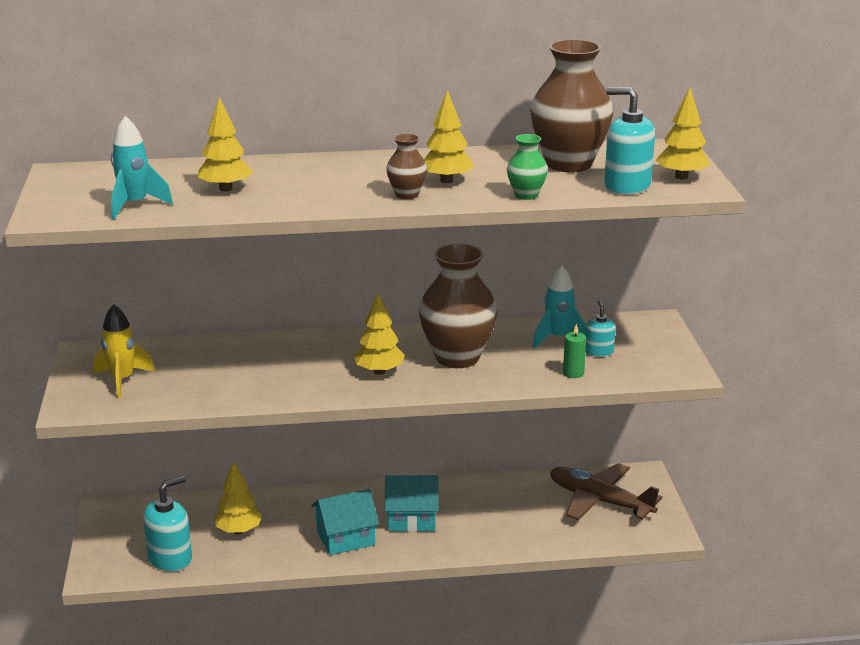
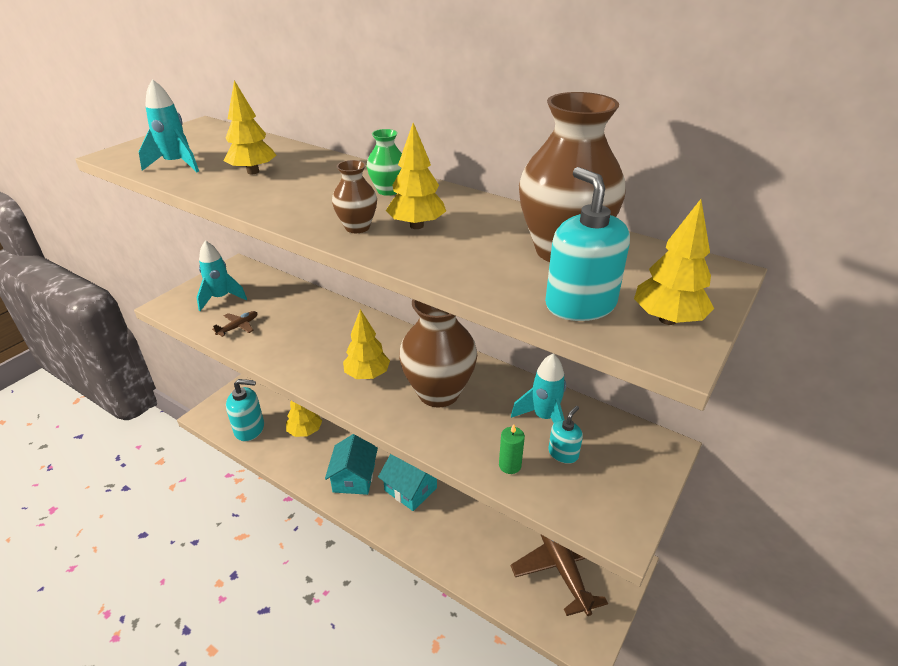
camera: 40 degrees right, 10 degrees up
(122, 380) = (221, 298): yellow rocket -> turquoise rocket
(189, 392) = (238, 327): none -> brown plane
(345, 537) = (354, 478): turquoise house -> turquoise house turned 75 degrees clockwise
(526, 195) = (455, 271): green vase -> green vase (388, 190)

